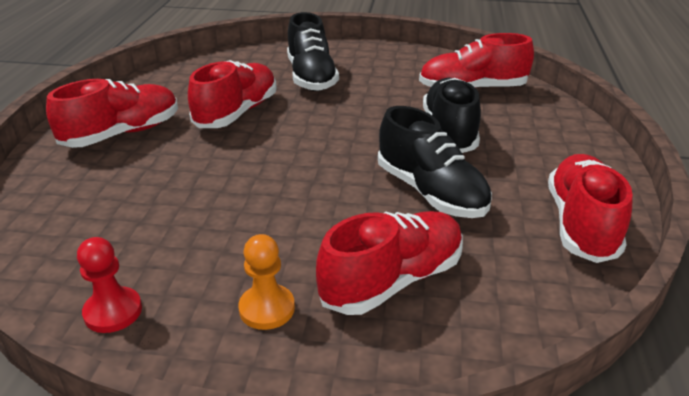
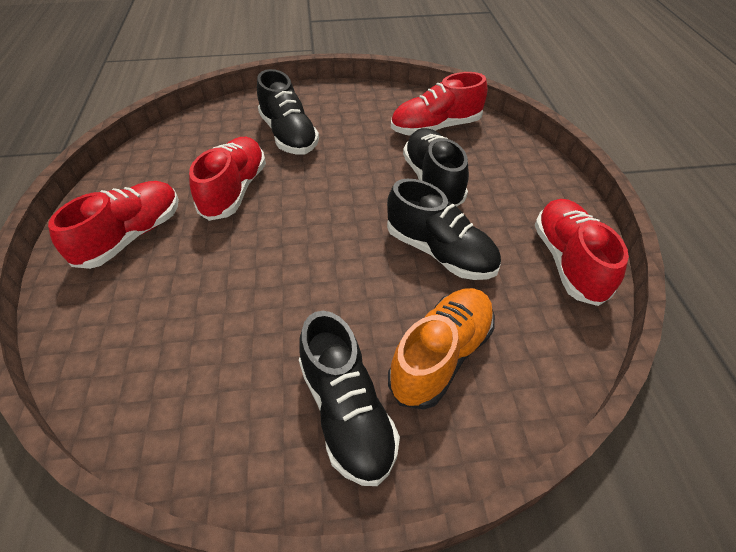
camera: 15 degrees left, 15 degrees up
(113, 311) = (209, 451): red pawn -> none
(267, 308) = (347, 412): orange pawn -> black shoe
(392, 280) = (441, 355): red shoe -> orange shoe

